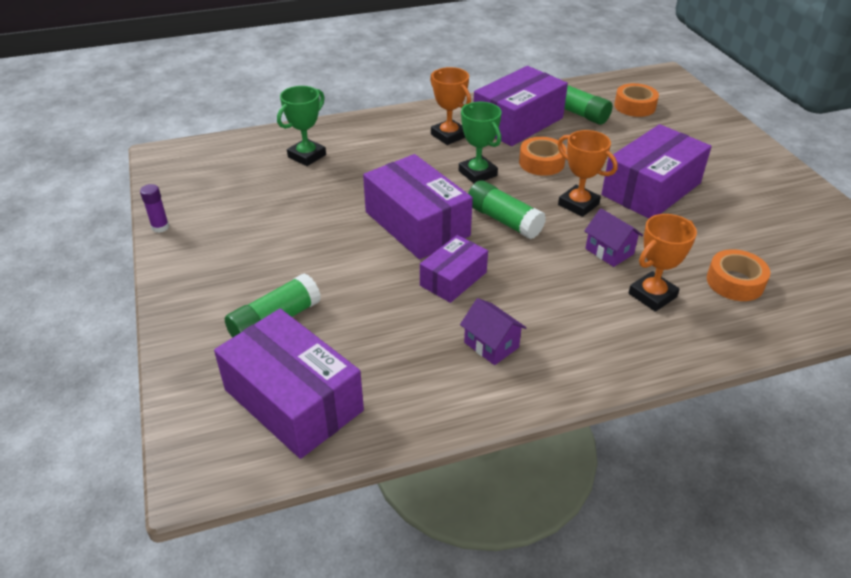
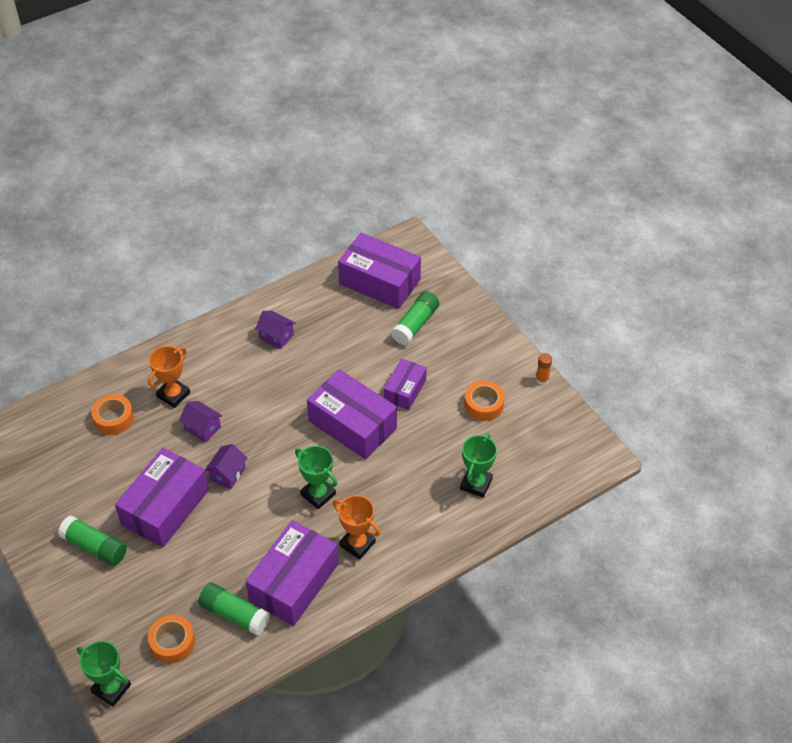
camera: 165 degrees right, 10 degrees up
(160, 227) = (542, 380): purple glue stick -> orange glue stick
(453, 279) = (311, 379): purple box -> purple box (405, 390)
(504, 220) = (286, 443): green glue stick -> green glue stick (94, 547)
(541, 163) = (263, 522): orange tape -> orange tape (484, 405)
(578, 204) = (227, 474): orange trophy -> purple house
(686, 92) = (111, 688): none -> green trophy

